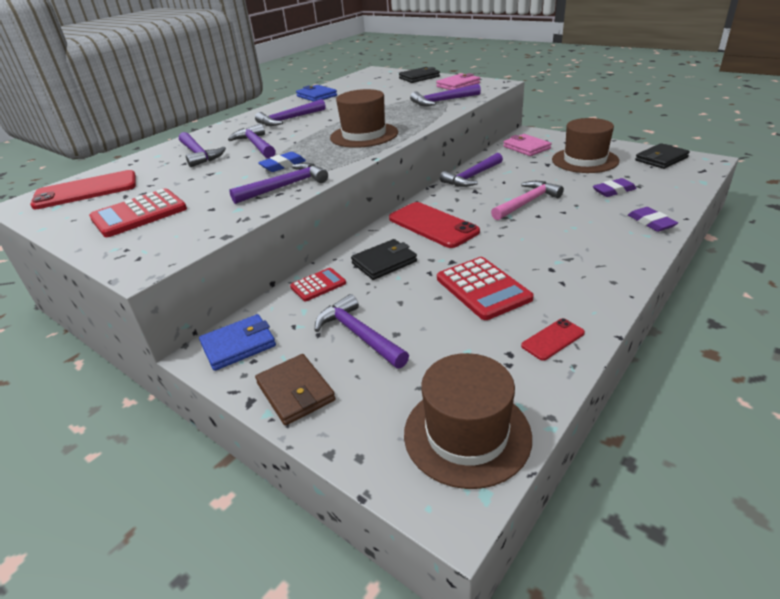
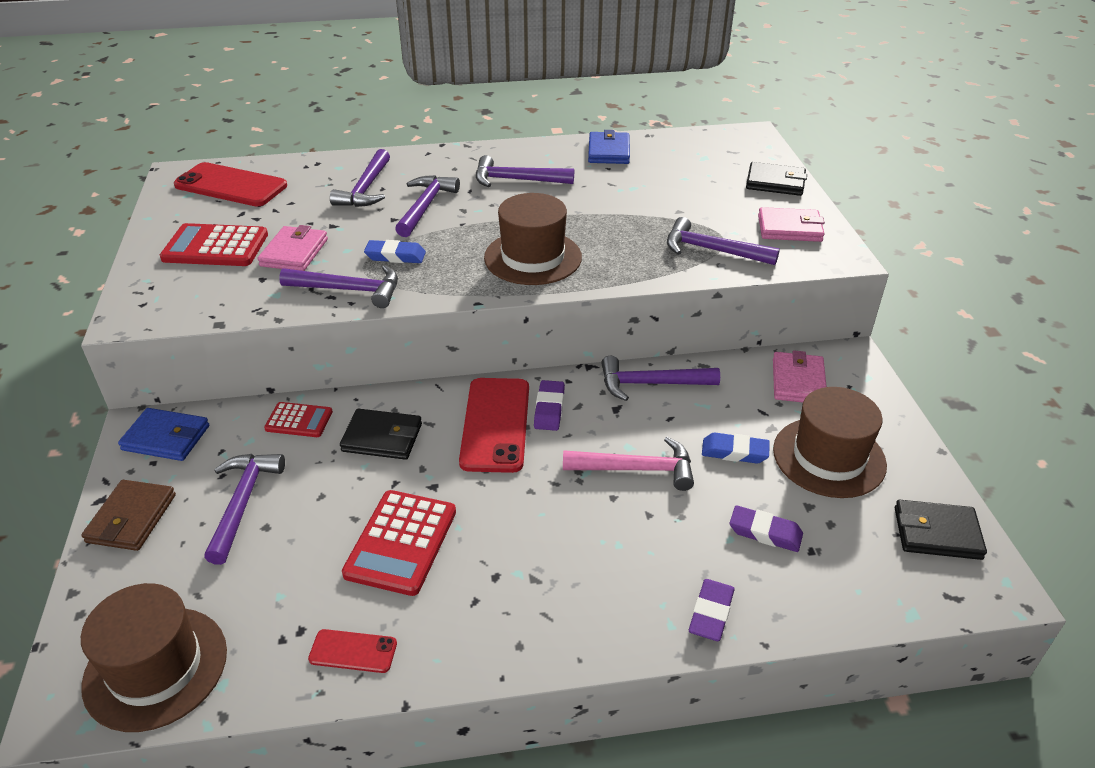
camera: 40 degrees right, 5 degrees up
(209, 191) = (294, 252): none -> pink wallet
(446, 207) = (549, 409): none -> purple eraser
(550, 177) = (734, 452): none -> blue eraser

